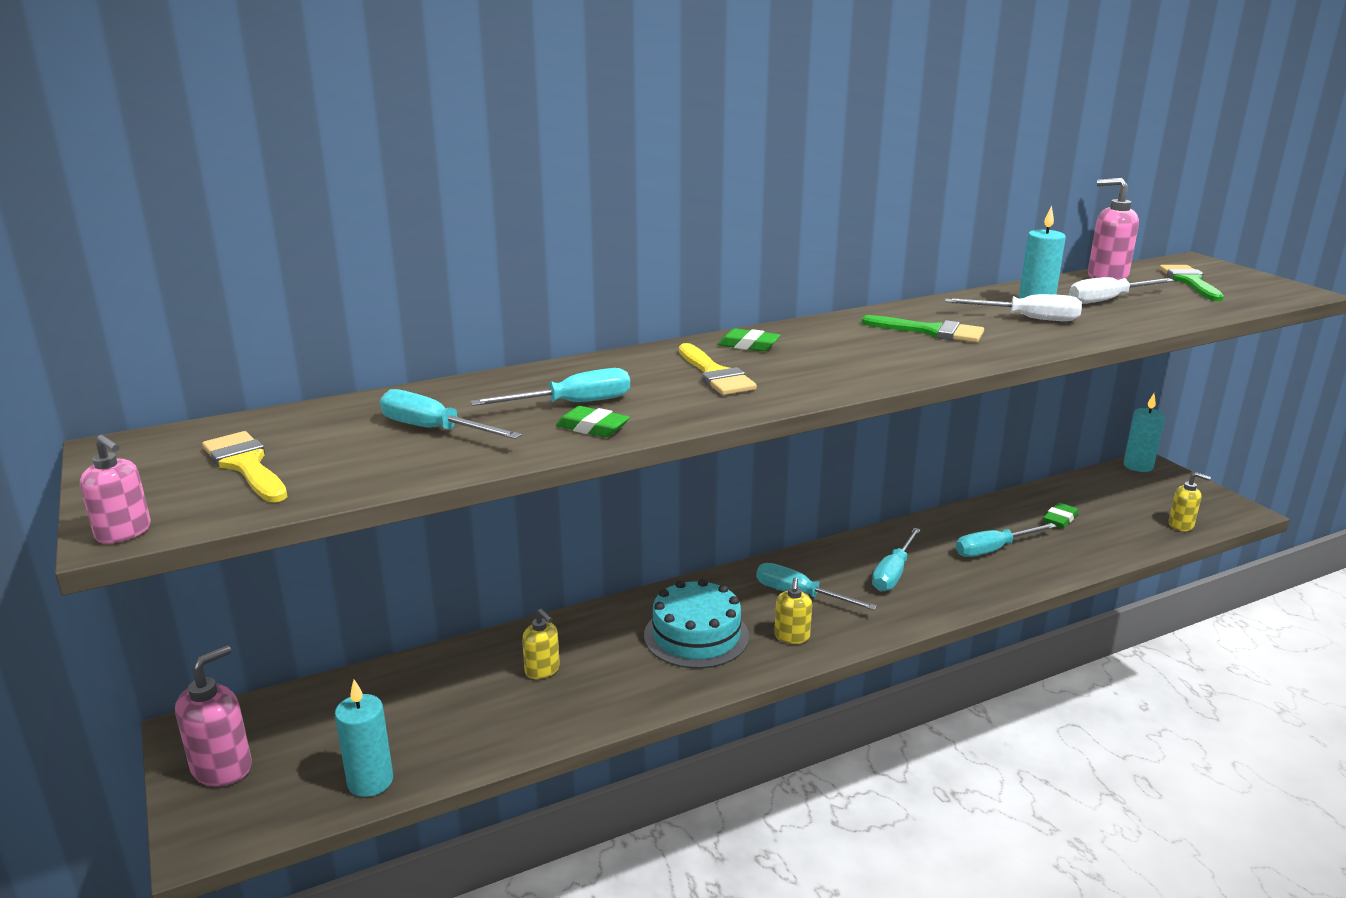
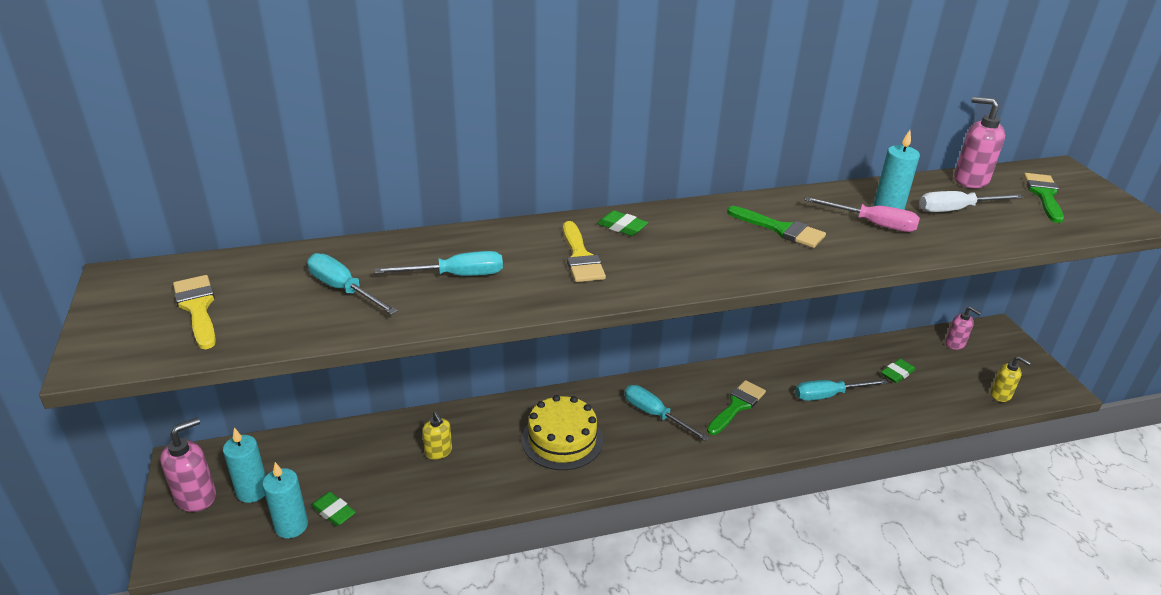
camera: 10 degrees right, 10 degrees up
(124, 532) = (94, 363): pink soap dispenser -> pink soap dispenser (955, 344)
(592, 428) = (461, 304): green eraser -> green eraser (333, 512)
(696, 635) = (562, 439): turquoise cake -> yellow cake
(792, 636) = (635, 452): yellow soap dispenser -> none
(893, 573) = (737, 406): turquoise screwdriver -> green brush
(1028, 318) = (872, 224): white screwdriver -> pink screwdriver
(1138, 466) = (988, 329): turquoise candle -> turquoise candle (252, 491)

